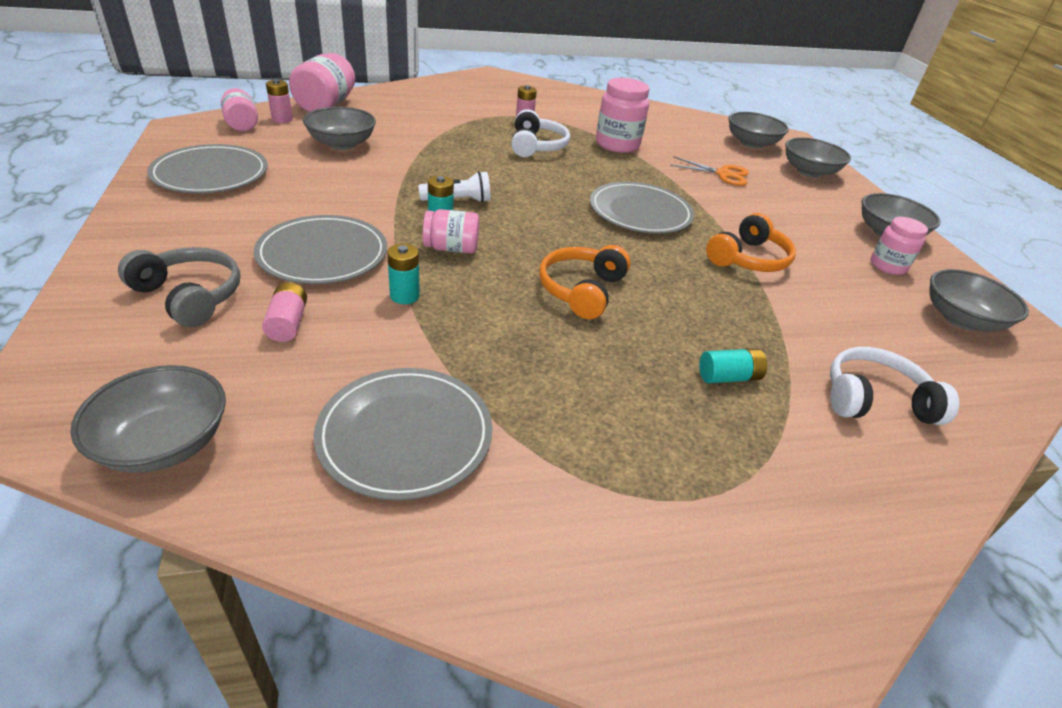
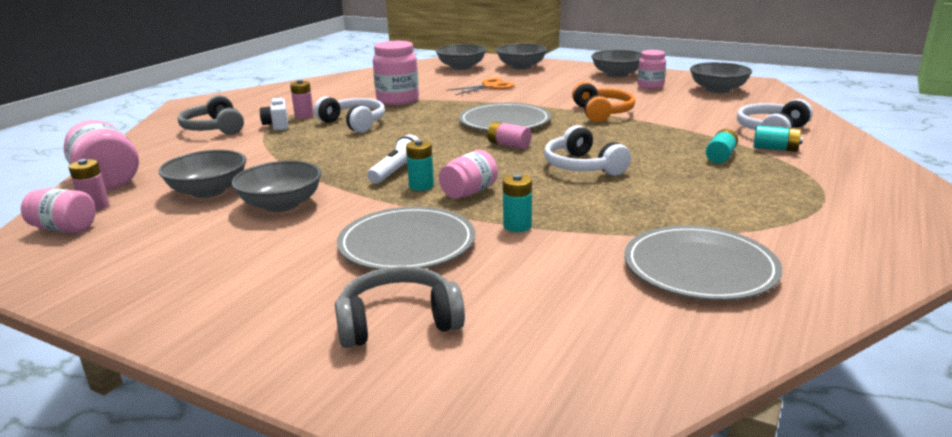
camera: 45 degrees left, 15 degrees down
(164, 443) = (629, 374): grey bowl -> grey bowl (281, 205)
(210, 174) = (154, 267): grey plate -> none
(288, 323) = (503, 282): pink battery -> pink battery (508, 145)
(455, 101) = (214, 128): none -> grey headphones
(491, 119) = (277, 125): none -> white camera
(581, 290) = (582, 166): orange headphones -> white headphones
(813, 418) = (775, 149): none -> turquoise battery

